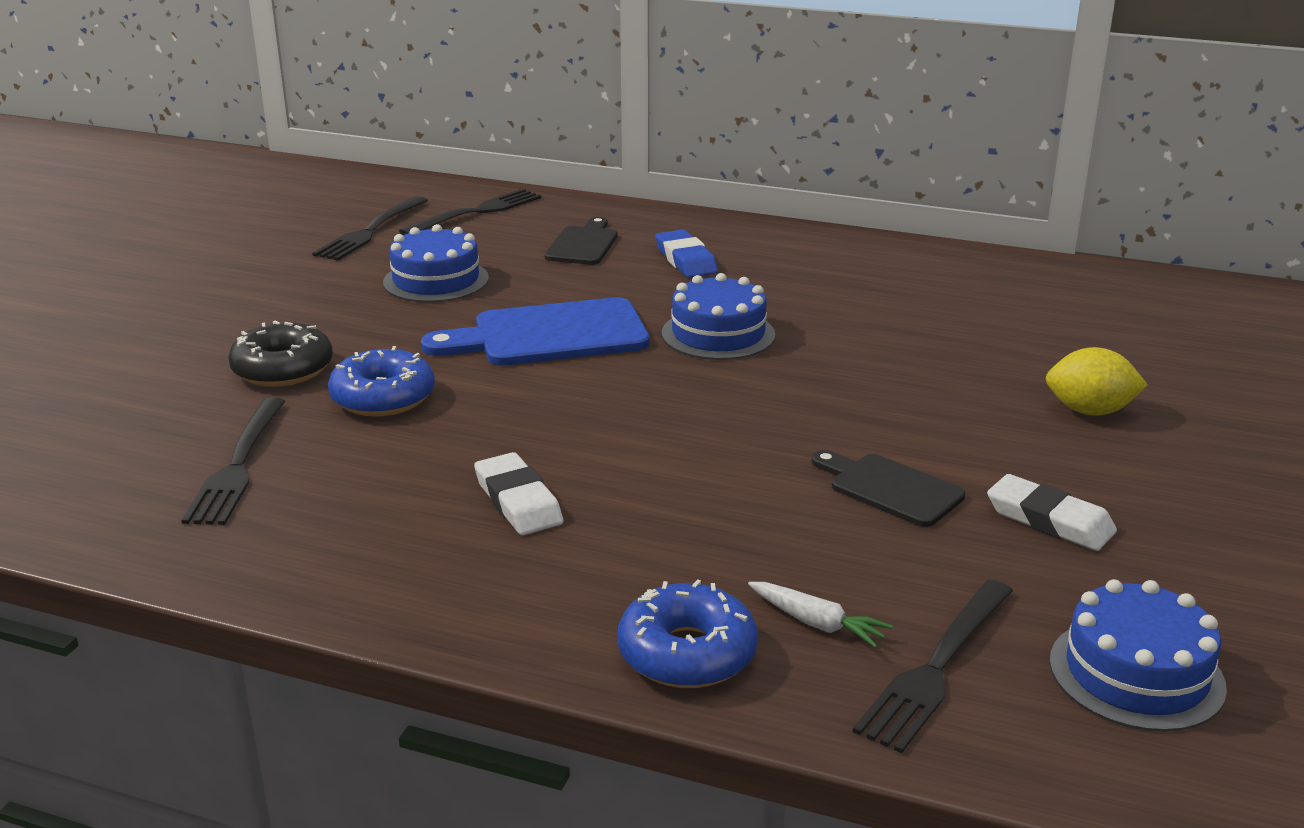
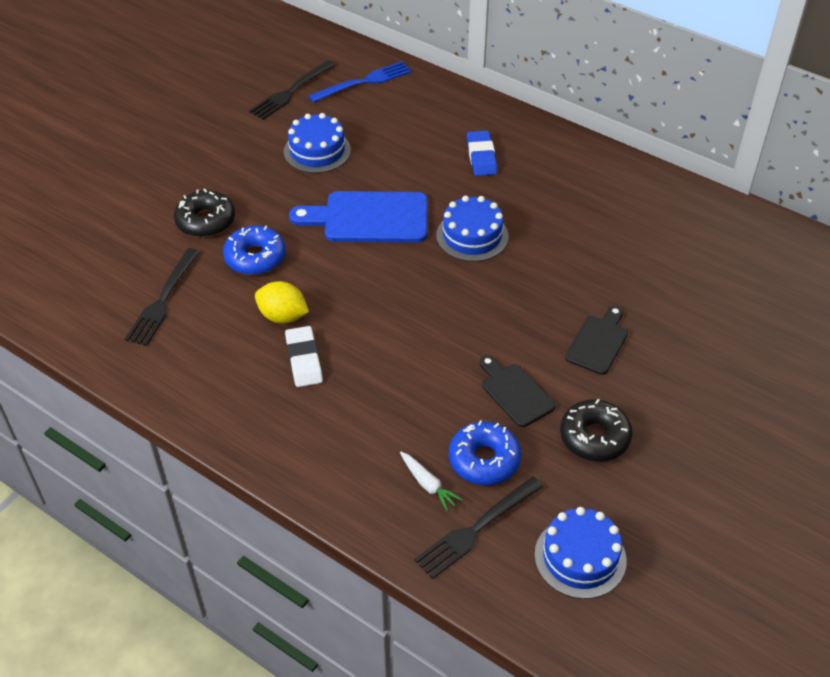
camera: 15 degrees right, 20 degrees up
(477, 212) = (364, 82): black fork -> blue fork
(583, 244) = (421, 129): black cutting board -> black cutting board (598, 342)
(687, 653) = (352, 490): blue donut -> blue donut (484, 460)
(1049, 520) = (594, 437): white eraser -> black donut
(1089, 411) = (669, 351): yellow lemon -> yellow lemon (283, 316)

